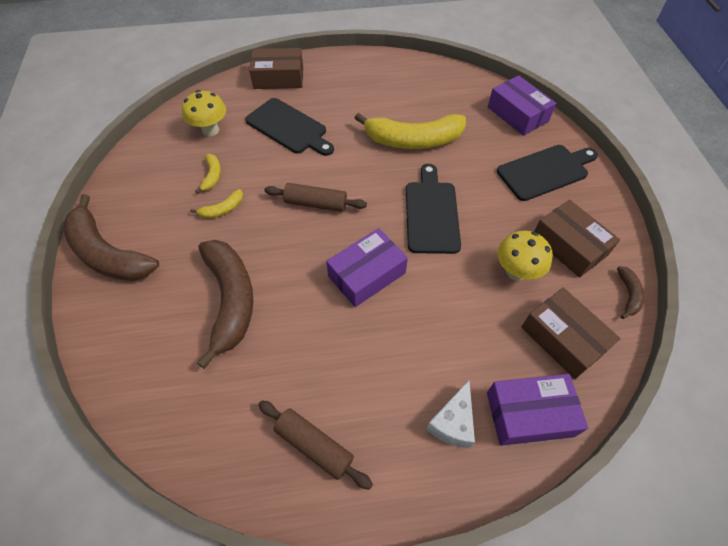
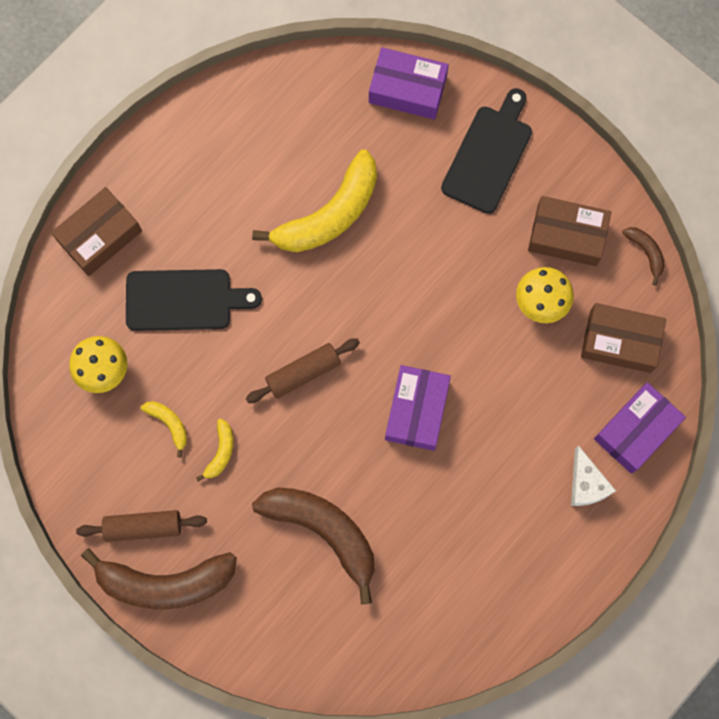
camera: 40 degrees left, 20 degrees up
(314, 446) = (501, 585): brown rolling pin -> brown rolling pin (143, 527)
(431, 213) = (420, 296): black cutting board -> none

